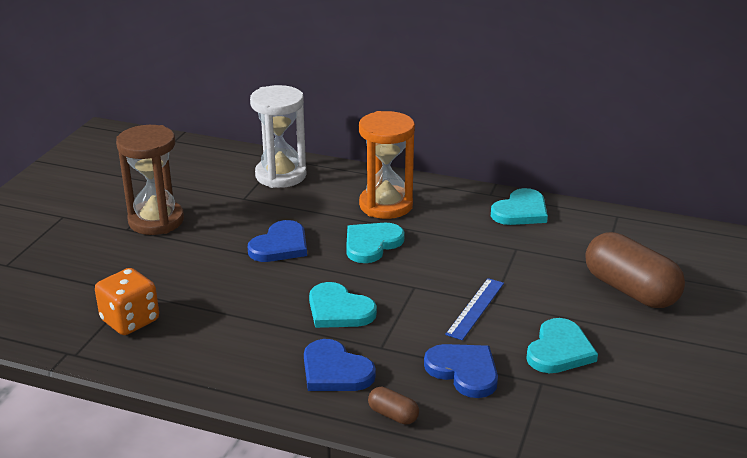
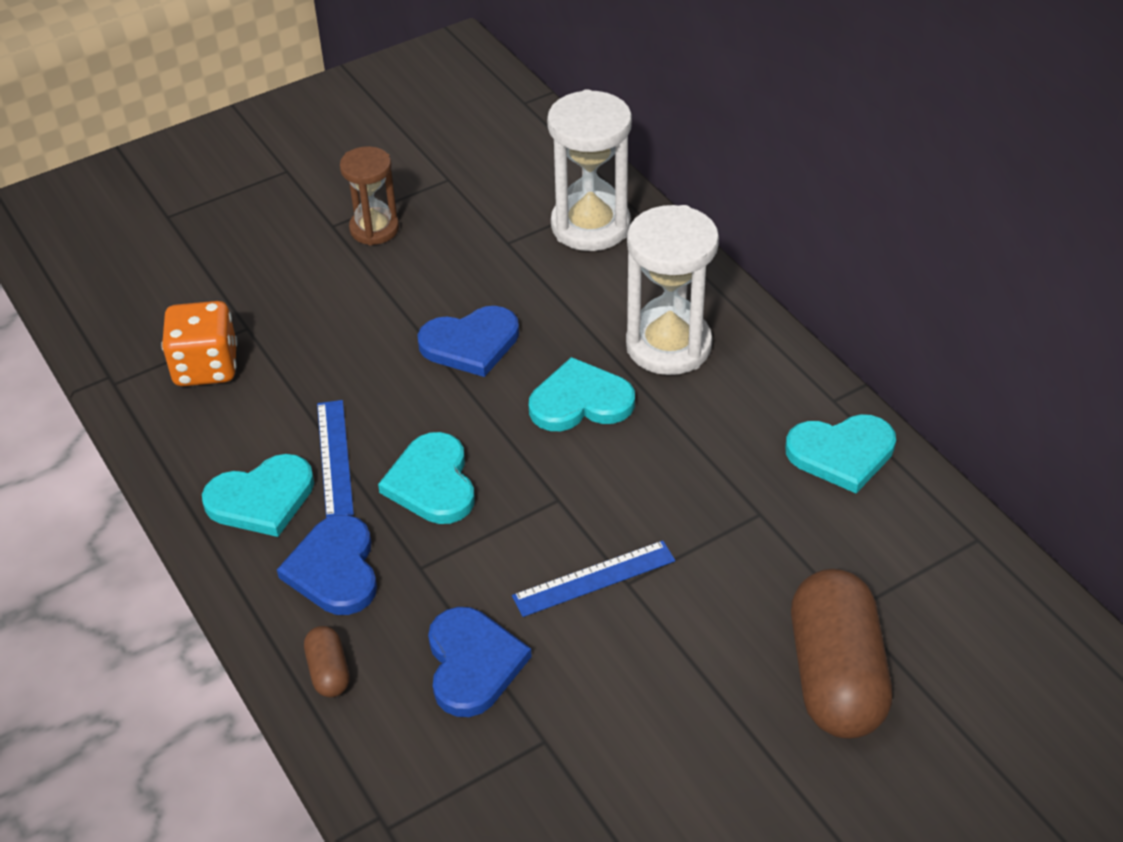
camera: 40 degrees right, 15 degrees up
(156, 221) = (374, 229): brown hourglass -> brown hourglass, size x0.62
(268, 324) = (335, 458): none -> blue ruler
(386, 205) = (668, 345): orange hourglass -> white hourglass
(559, 350) = (623, 709): turquoise heart -> turquoise heart (261, 499)

